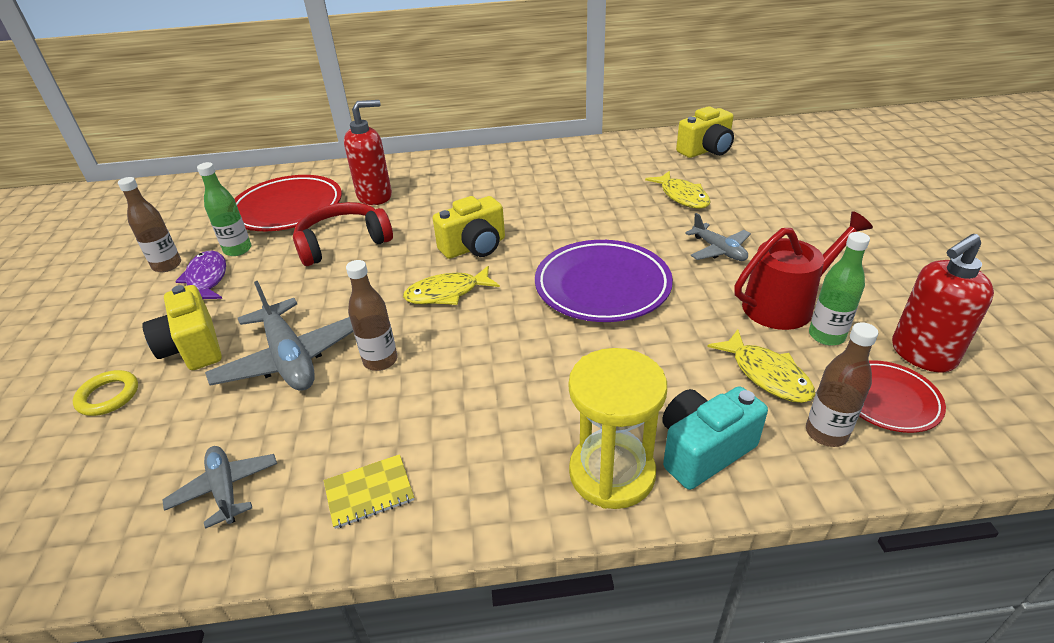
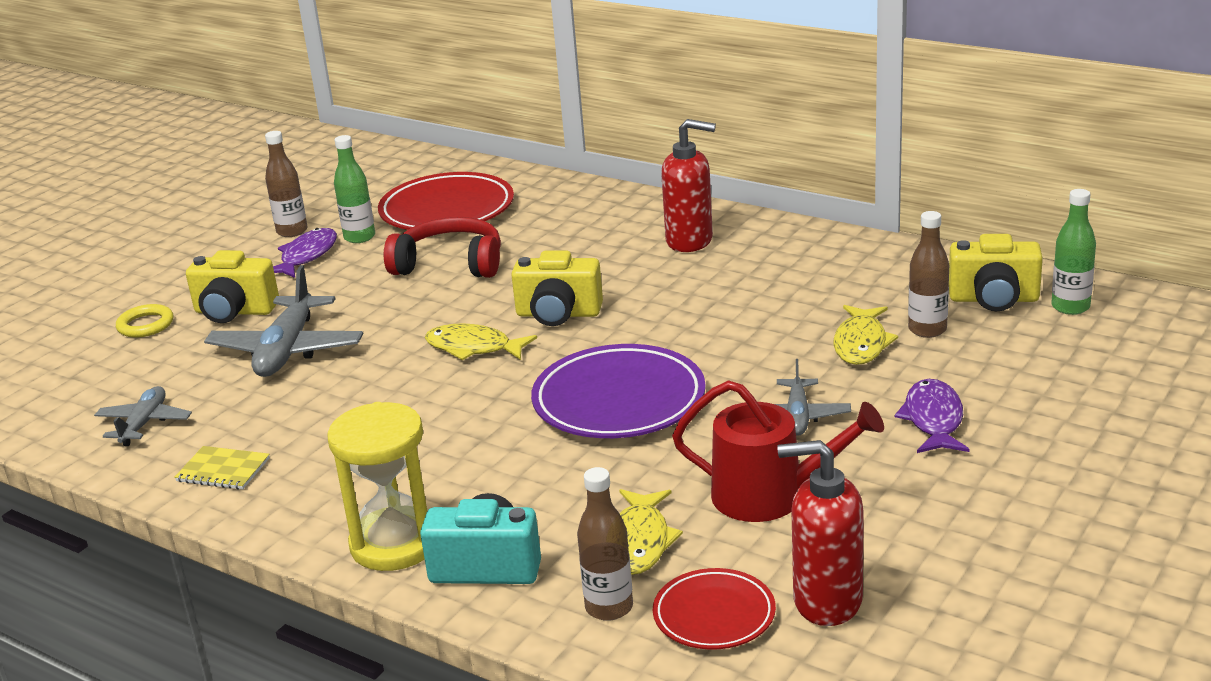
camera: 40 degrees right, 10 degrees down
(193, 347) = (234, 312): yellow camera -> yellow camera turned 90 degrees counterclockwise
(375, 196) = (540, 225): red soap dispenser -> red soap dispenser (690, 241)
(380, 361) = (347, 382): brown bottle -> brown bottle (927, 330)
(786, 222) = (933, 420): none -> purple fish
(826, 336) = (758, 540): green bottle -> green bottle (1070, 307)

